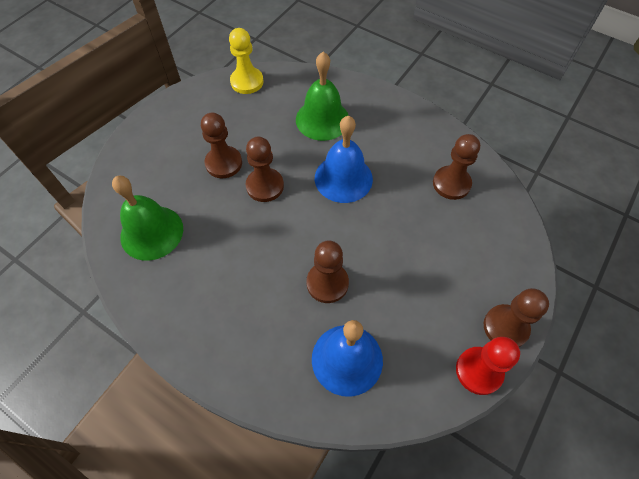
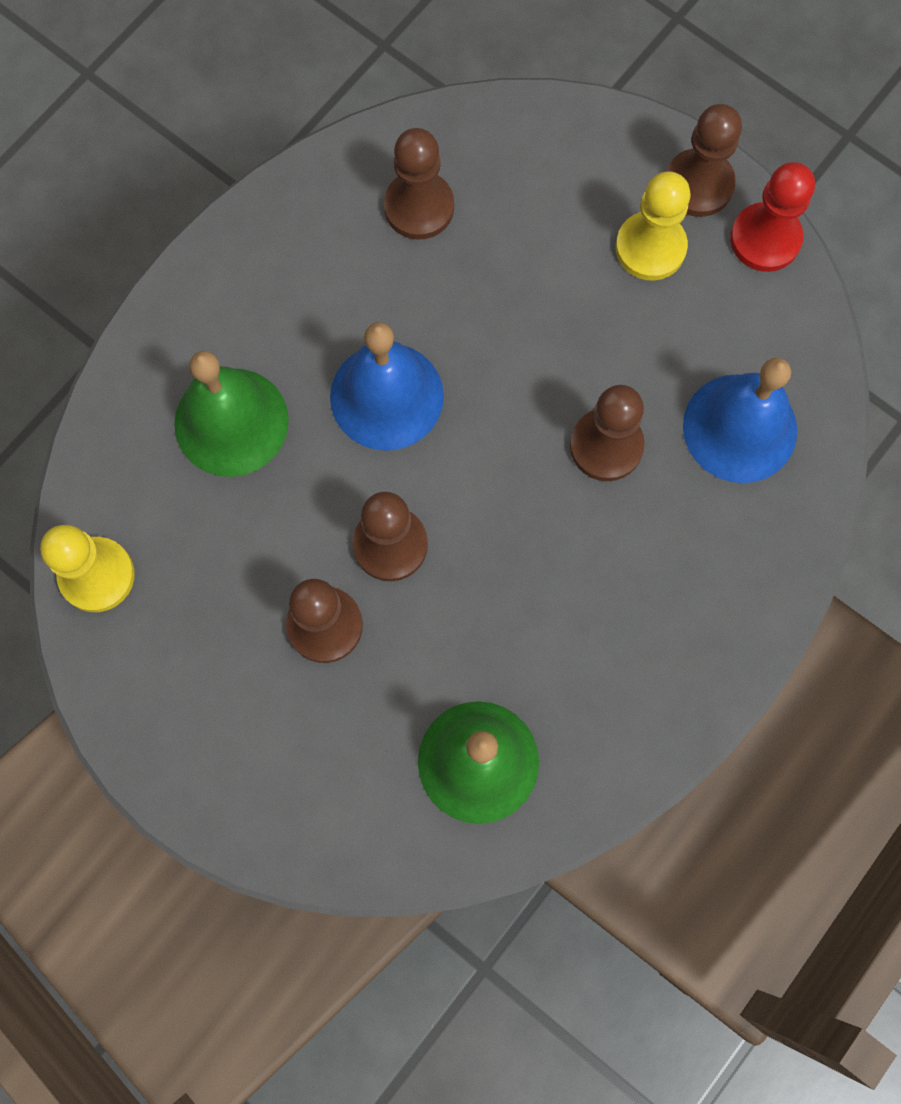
camera: 85 degrees left, 15 degrees up
(456, 301) = (650, 247): none -> yellow pawn

